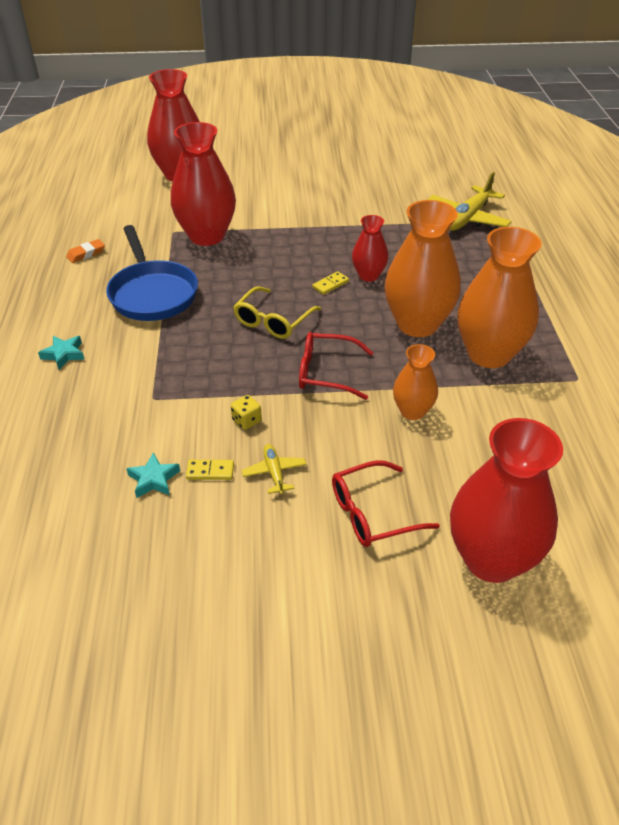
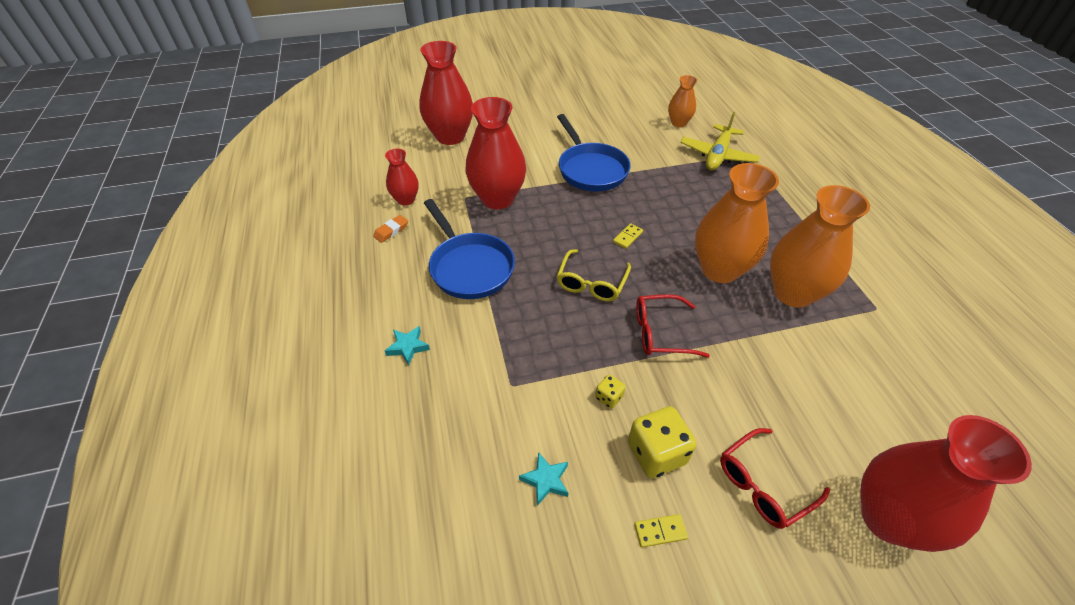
camera: 10 degrees left, 5 degrees up
(210, 471) = (596, 461): yellow domino -> yellow domino (660, 531)
(274, 472) = (656, 453): yellow plane -> yellow dice
(318, 218) = (590, 169): none -> blue pan
(368, 275) = (657, 224): red vase -> red vase (406, 200)
(412, 411) = (753, 364): orange vase -> orange vase (678, 123)

